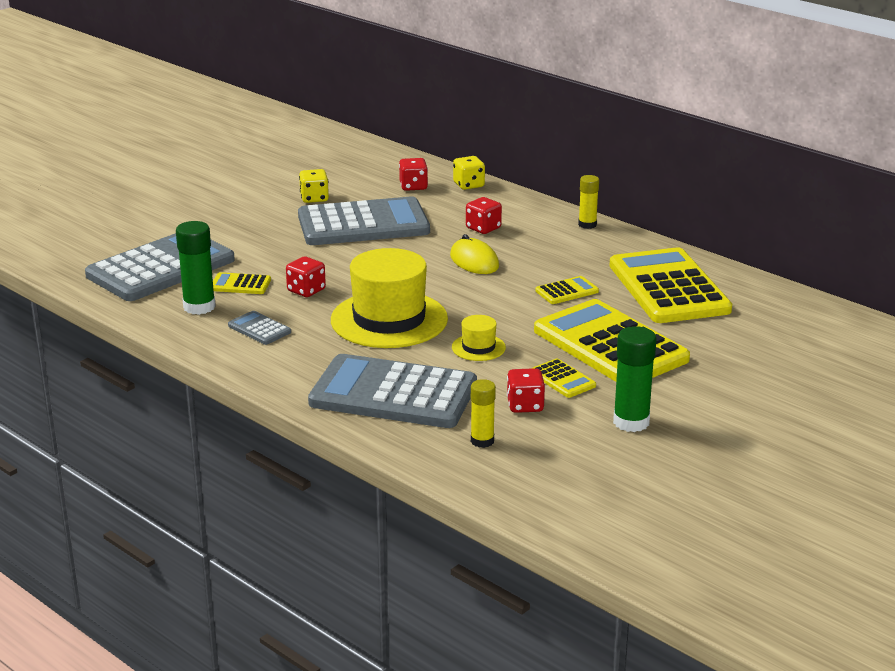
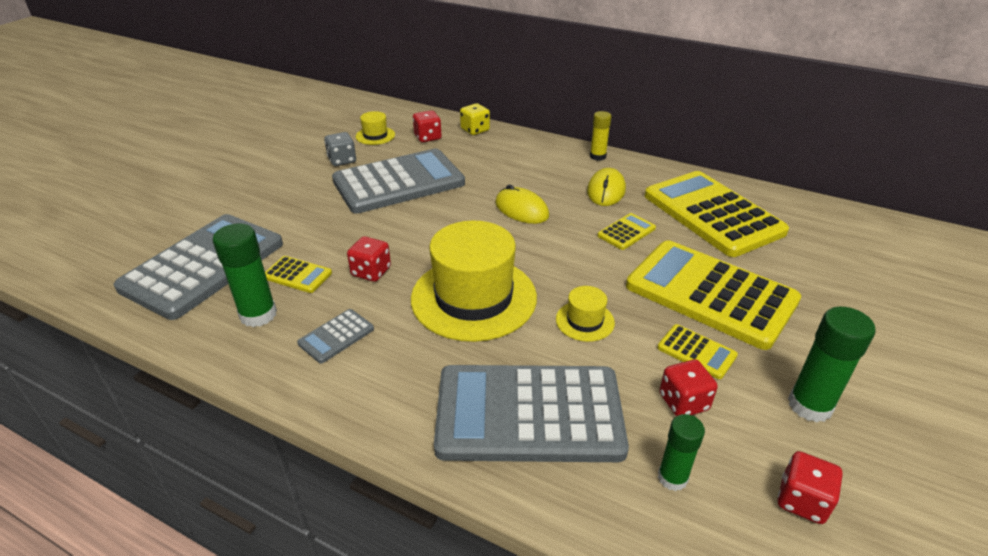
camera: 15 degrees left, 10 degrees up
(240, 284) = (297, 275): yellow calculator -> yellow calculator turned 150 degrees counterclockwise
(259, 329) = (336, 336): grey calculator -> grey calculator turned 75 degrees counterclockwise
(314, 198) = (342, 160): yellow dice -> grey dice
(358, 179) = (375, 136): none -> yellow hat
(482, 441) = (672, 478): yellow glue stick -> green glue stick
(483, 228) = (510, 172): red dice -> red dice (802, 500)
(572, 256) = (606, 190): none -> yellow mouse

